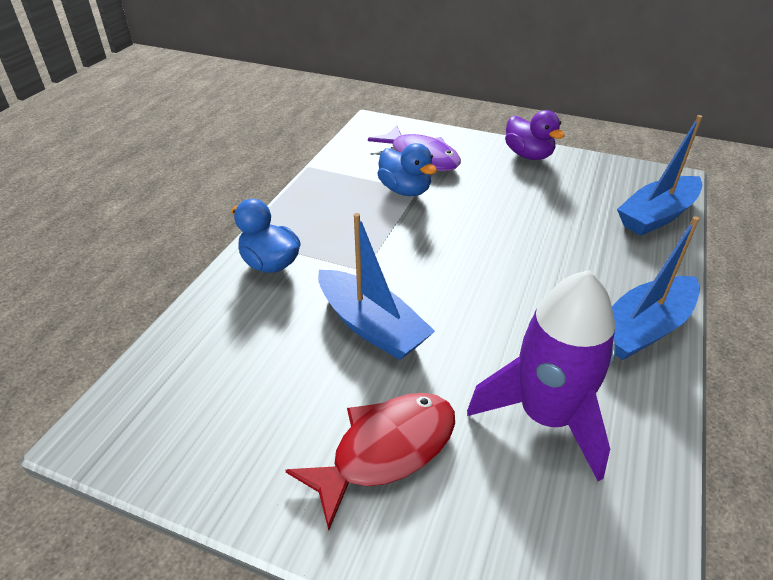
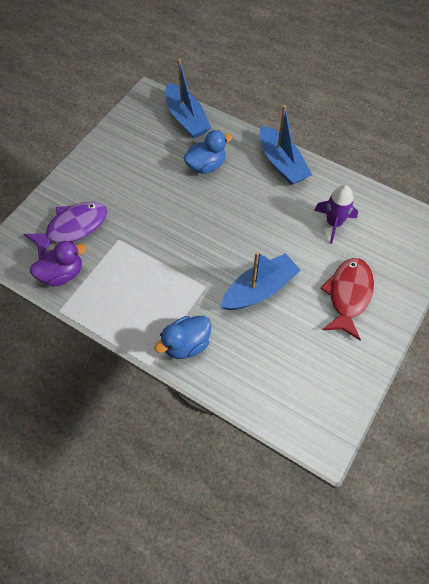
camera: 80 degrees left, 20 degrees up
(386, 450) = (348, 295): red fish -> red fish turned 45 degrees clockwise
(405, 190) = (117, 247): blue duck -> blue duck (206, 165)
(528, 155) = (93, 160): purple duck -> purple duck (62, 274)
(546, 416) = (334, 223): purple rocket -> purple rocket, size x0.63

